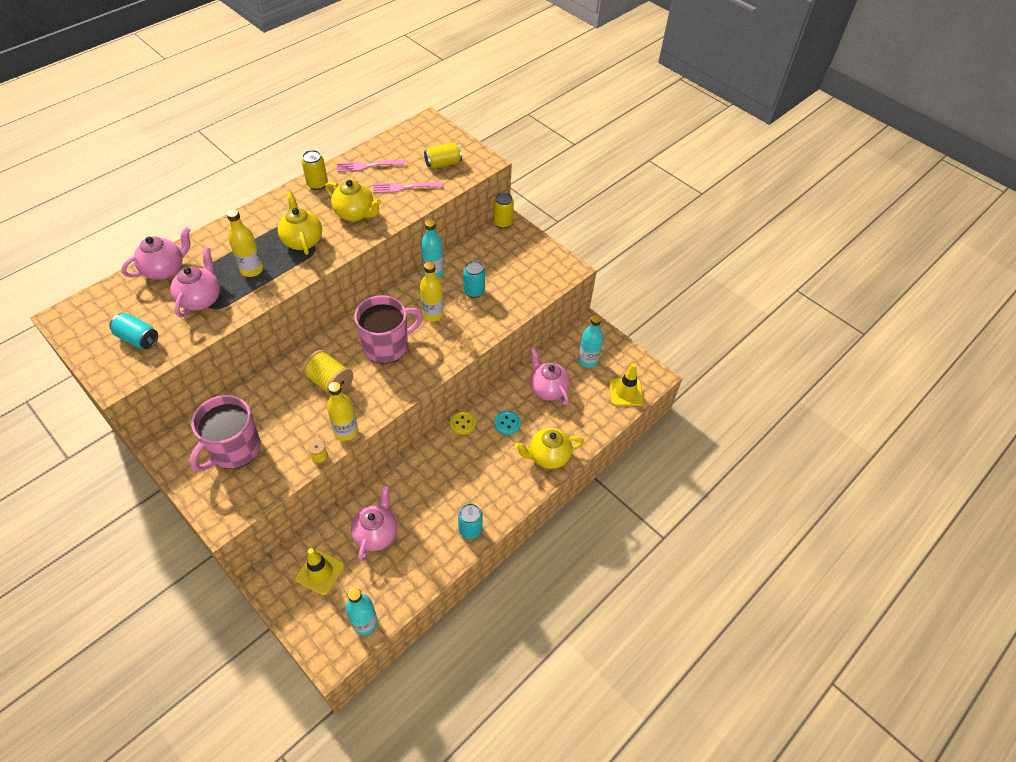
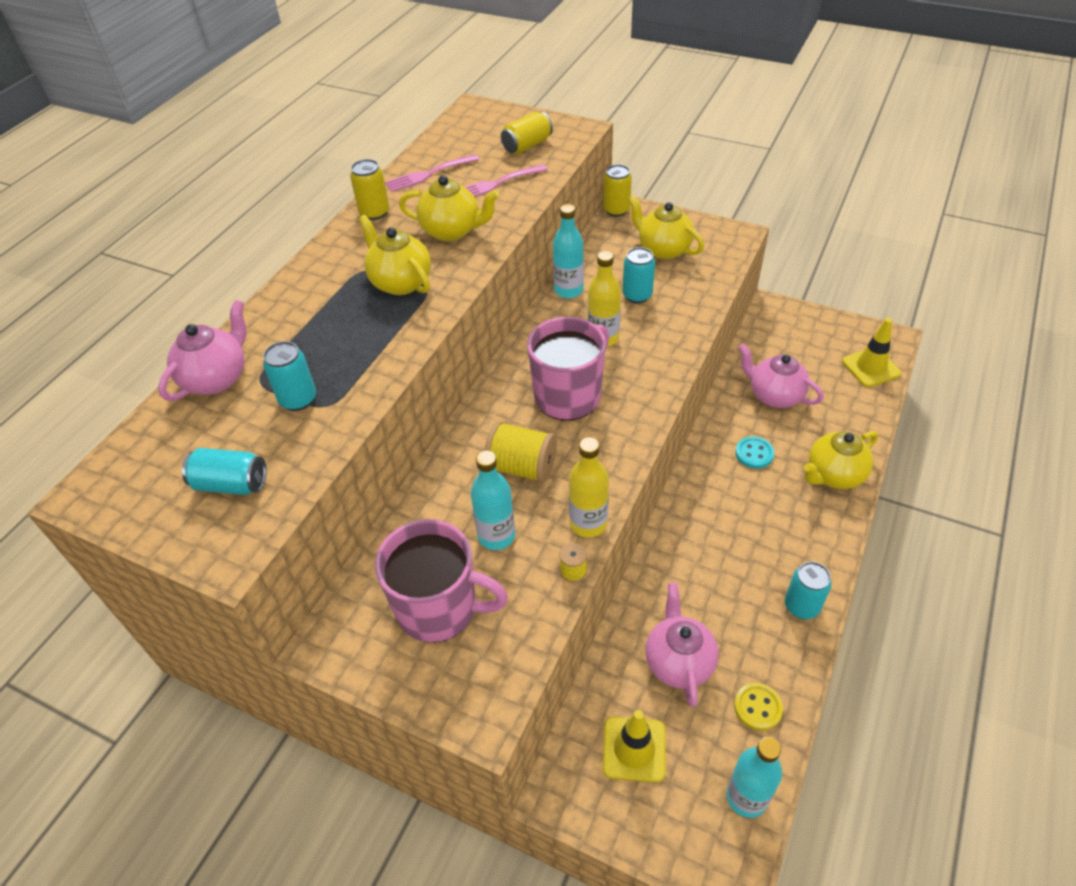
camera: 15 degrees left, 5 degrees down
(201, 299) = (298, 399): pink teapot -> turquoise can
(234, 449) = (439, 608): pink mug -> pink mug turned 90 degrees counterclockwise
(252, 270) = (351, 339): yellow bottle -> none
(462, 423) = (697, 474): yellow button -> yellow button (757, 707)
(513, 263) = (663, 249): none -> yellow teapot
(587, 361) = (799, 347): turquoise bottle -> turquoise bottle (496, 536)

